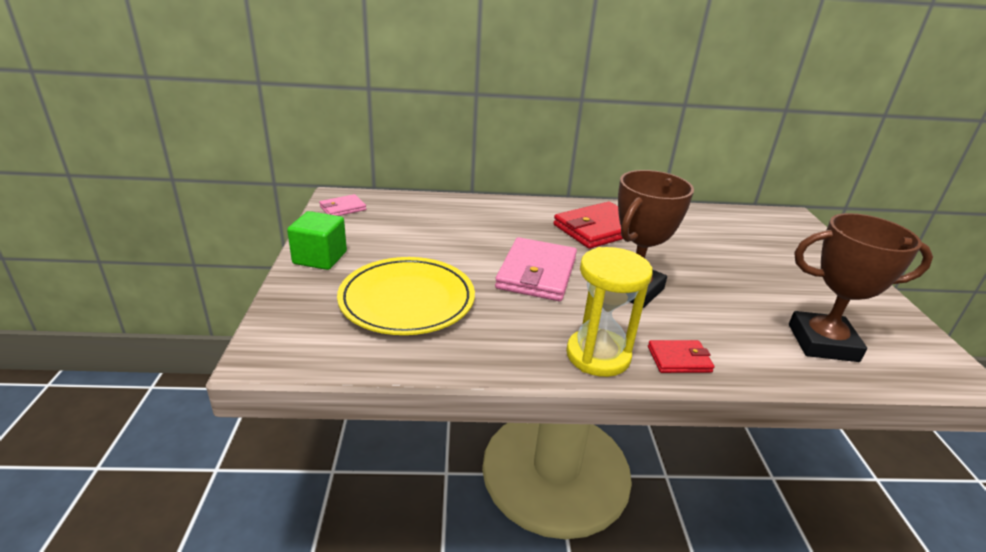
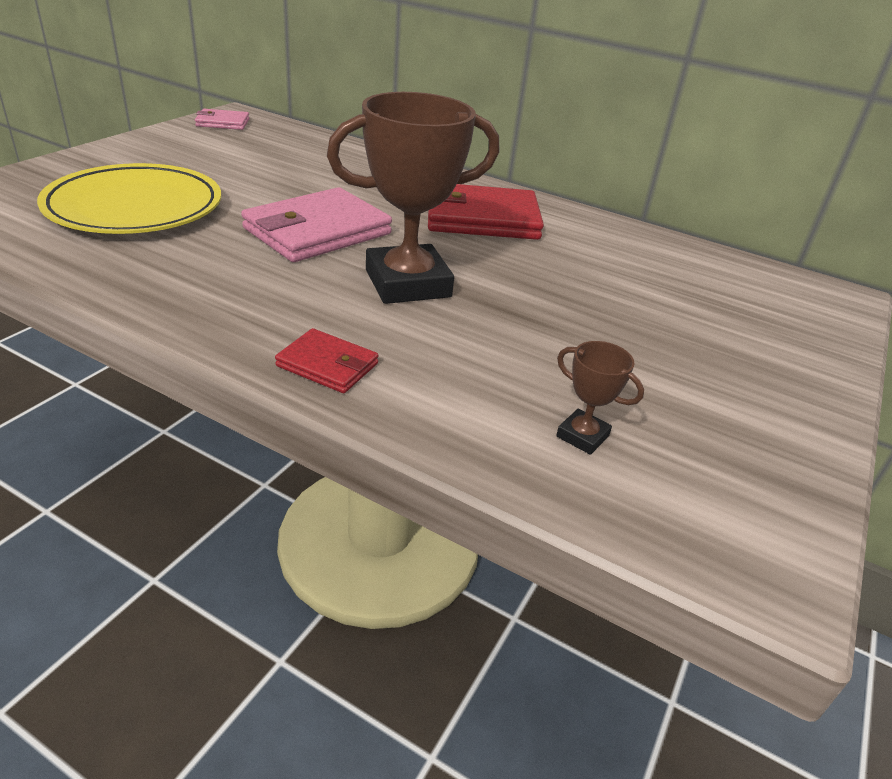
camera: 30 degrees right, 5 degrees up
(320, 258) = (124, 152): green cube -> none
(598, 355) = (236, 322): yellow hourglass -> none
(822, 343) = (582, 436): brown trophy -> brown trophy, size x0.43

